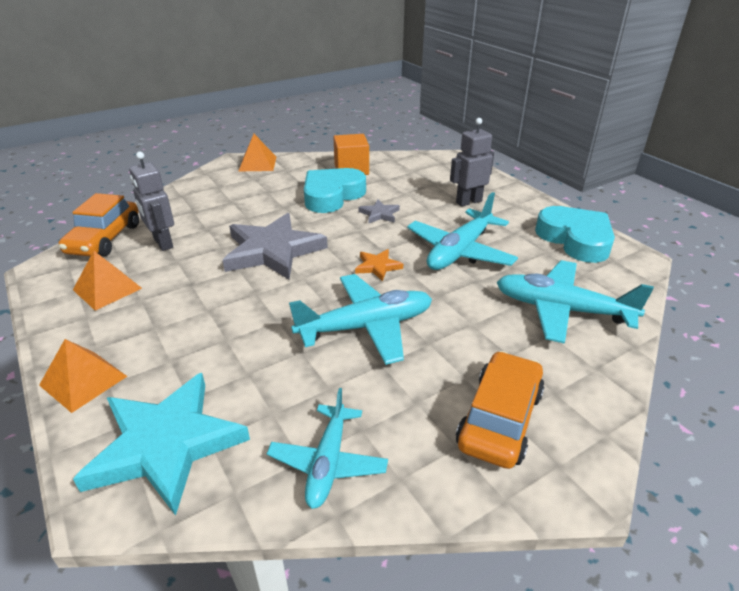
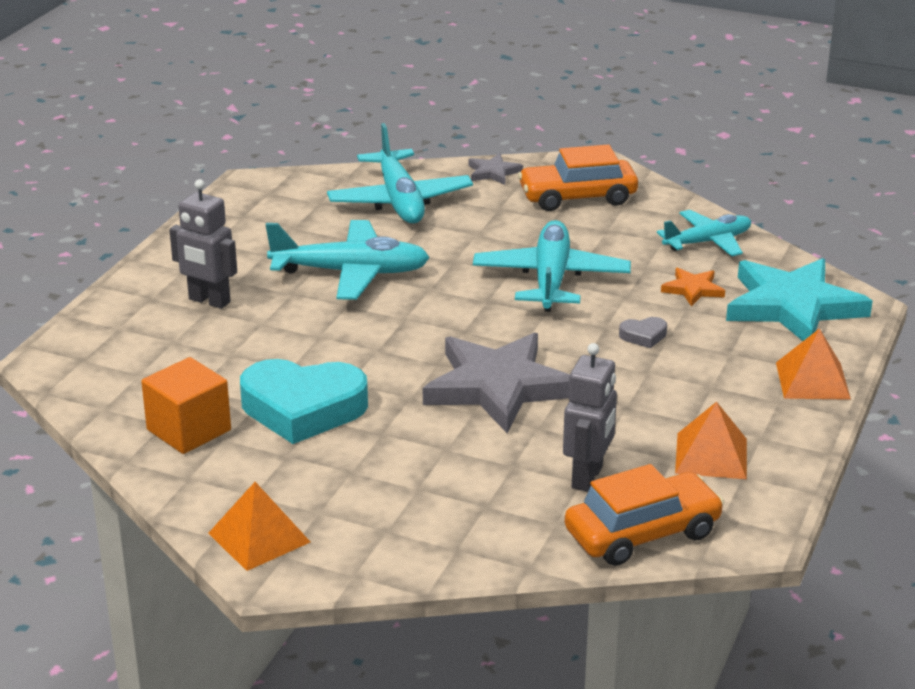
camera: 125 degrees left, 5 degrees down
(244, 330) = (643, 336): none -> grey heart
(366, 327) = (551, 279): turquoise plane -> turquoise plane turned 60 degrees clockwise
(377, 266) = (443, 309): orange star -> orange star (693, 289)
(379, 214) = (317, 351): grey star -> grey star (493, 172)
(575, 239) = (243, 217): turquoise heart -> none

